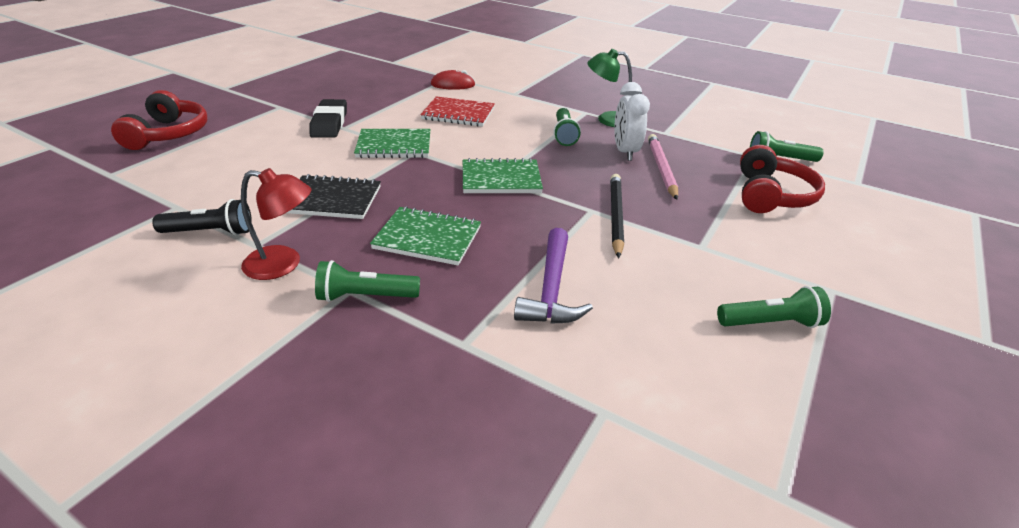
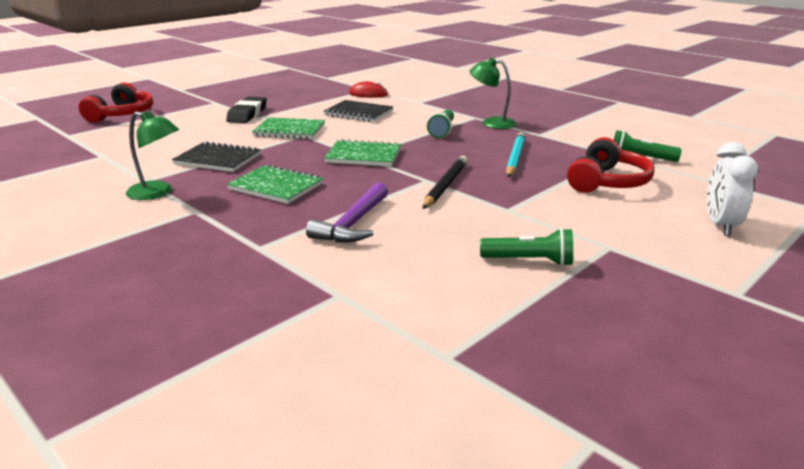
camera: 15 degrees right, 10 degrees down
(210, 232) = (117, 171): black flashlight -> none
(283, 264) = (157, 193): red lamp -> green lamp
(365, 296) = (205, 215): green flashlight -> none
(458, 114) = (358, 113): red notebook -> black notebook
(625, 152) = (489, 145): white clock -> white clock (720, 225)
(661, 168) = (515, 158): pink pencil -> turquoise pencil

